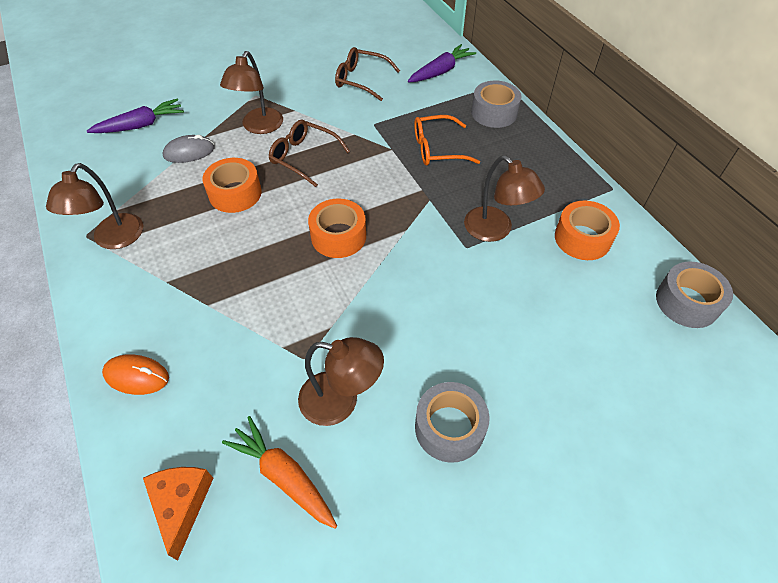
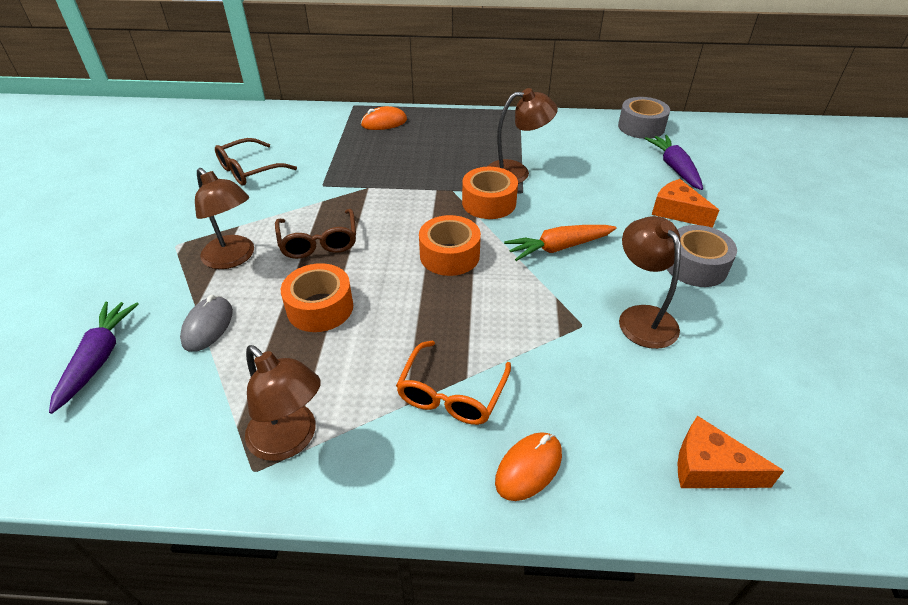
camera: 60 degrees left, 10 degrees down
(284, 476) = (704, 379): orange carrot -> orange carrot (559, 248)
(304, 157) = (318, 242): brown glasses -> brown glasses turned 75 degrees counterclockwise
(341, 401) = (641, 317): brown lamp -> brown lamp turned 60 degrees counterclockwise
(437, 149) = (395, 164): orange glasses -> orange glasses (451, 394)
(441, 71) = (298, 126): purple carrot -> purple carrot (674, 168)
(494, 113) = (384, 122): grey tape -> orange mouse
(536, 386) = (677, 211): none -> orange cheese
(582, 238) = (556, 140): orange tape -> orange tape (489, 202)

